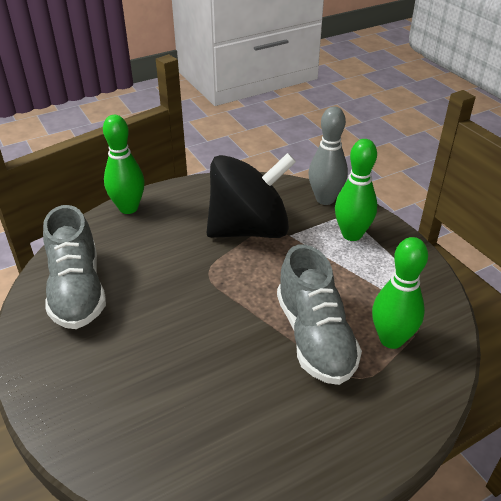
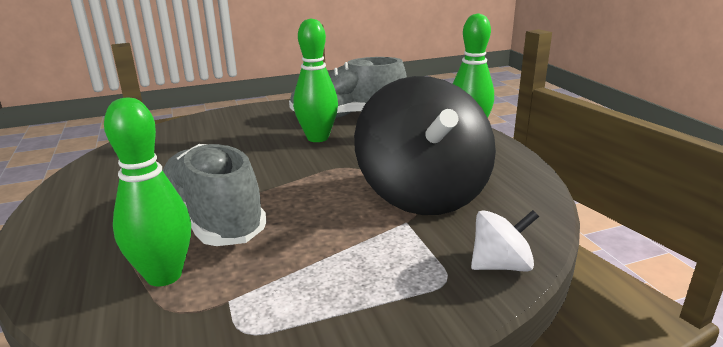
camera: 100 degrees right, 15 degrees down
(314, 337) = (213, 219): grey shoe -> grey shoe turned 60 degrees clockwise
(325, 199) = (501, 265): grey bowling pin -> white spinning top
(352, 234) = (398, 279): green bowling pin -> green bowling pin (317, 138)

